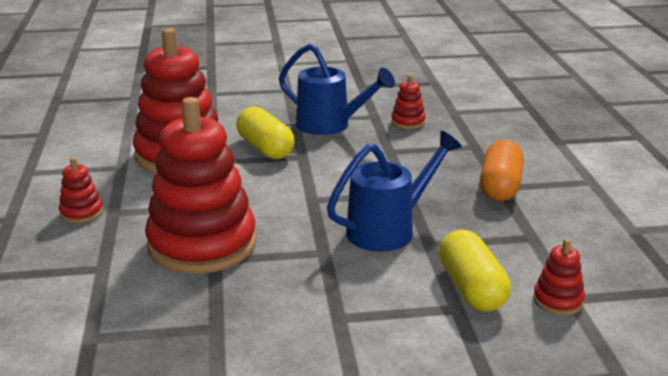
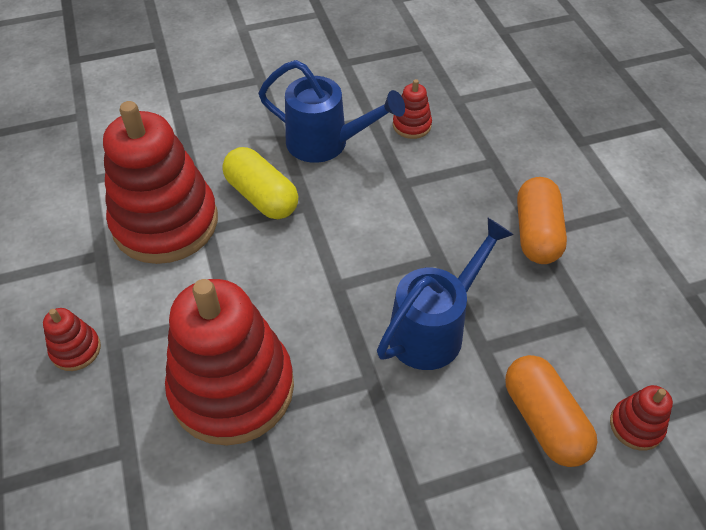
camera: 10 degrees left, 25 degrees up
(471, 289) = (543, 420): yellow capsule -> orange capsule

